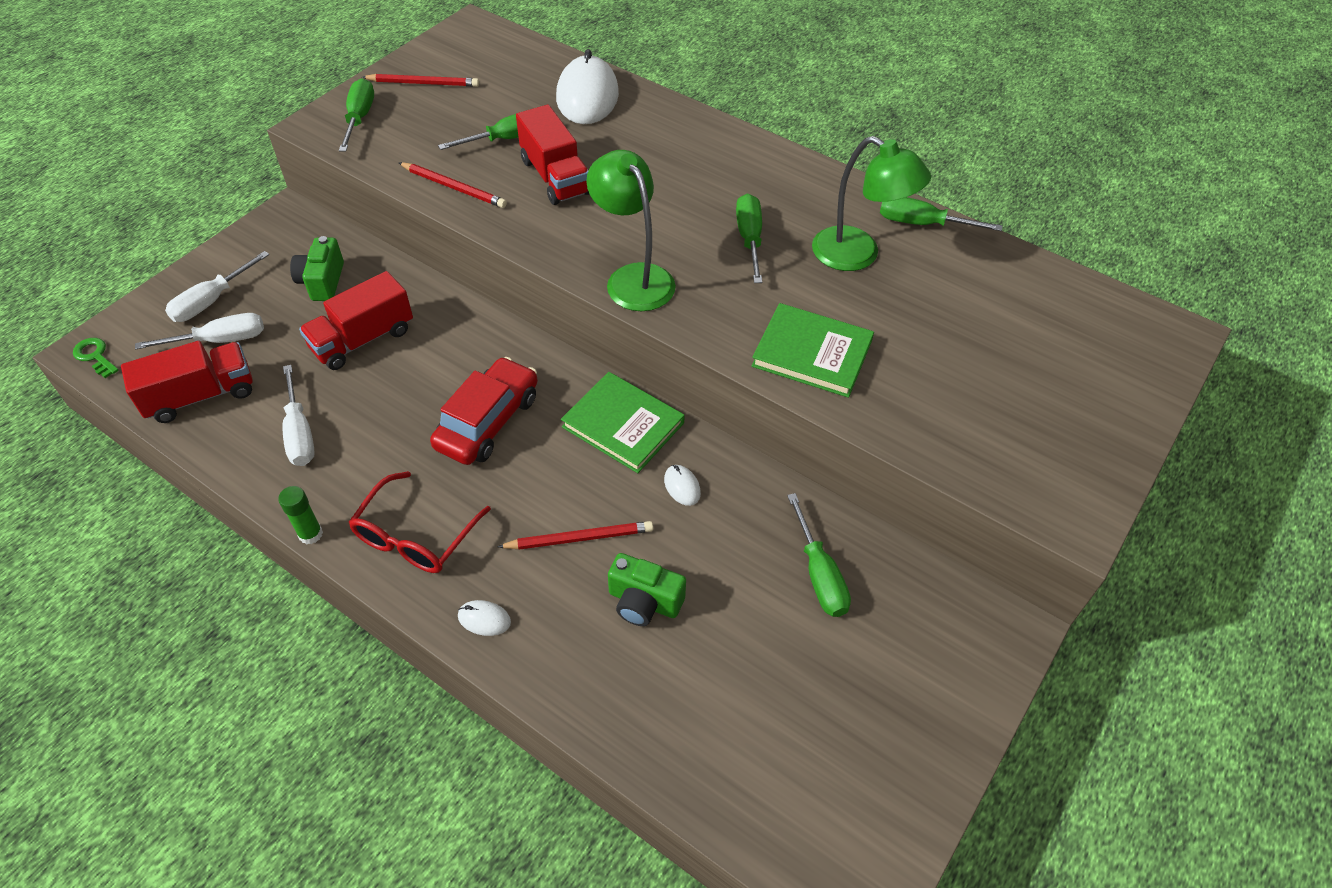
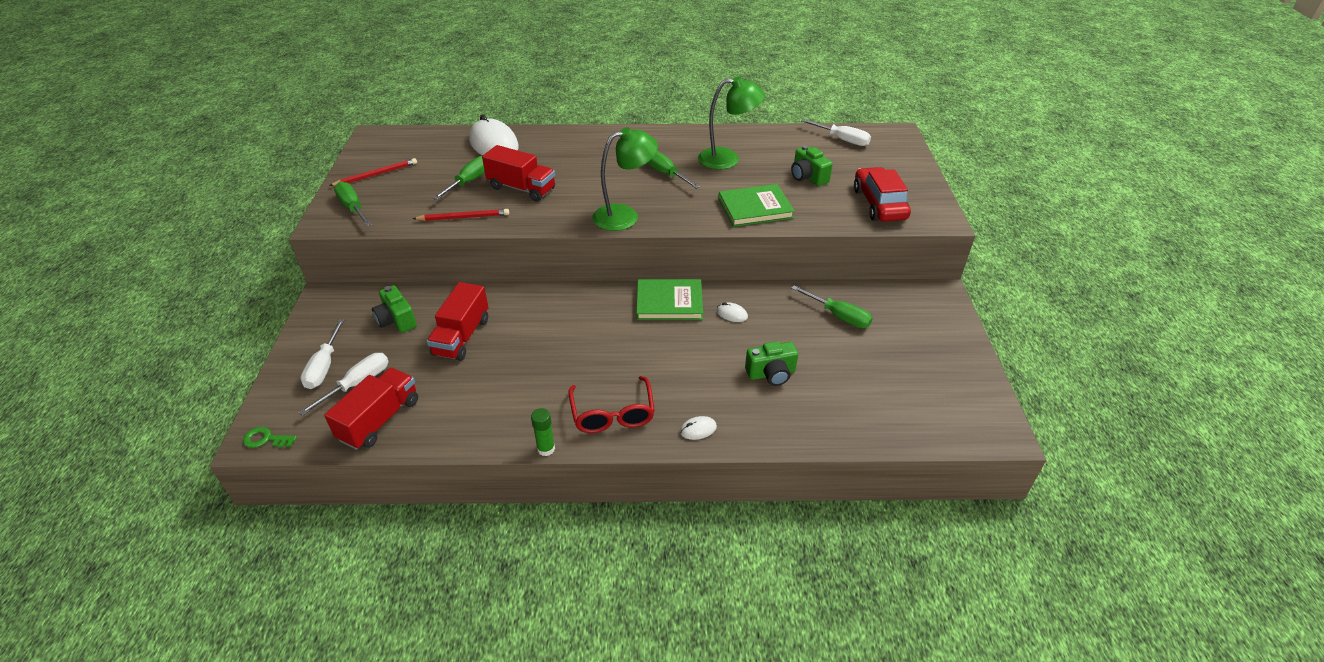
camera: 35 degrees left, 10 degrees down
(300, 434) = (477, 404): white screwdriver -> white screwdriver (842, 140)
(488, 421) = (591, 338): red car -> red car (879, 204)
(580, 538) = (706, 364): red pencil -> none
(633, 278) = (625, 216): green lamp -> green lamp turned 135 degrees clockwise
(921, 224) = (741, 134): green screwdriver -> none
(943, 341) = (808, 177): none -> green camera

